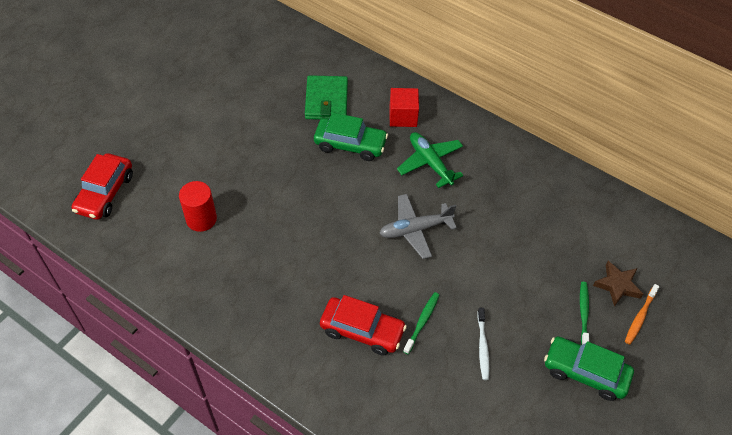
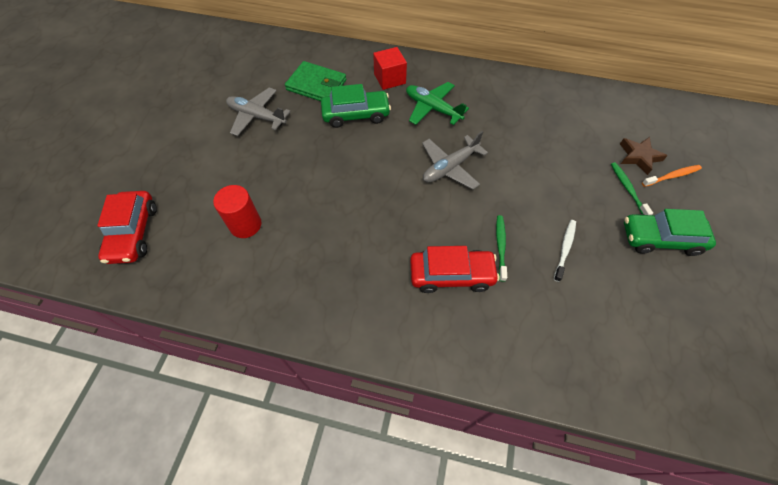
camera: 20 degrees left, 5 degrees up
(255, 116) = (257, 116): none -> grey plane
(326, 100) = (316, 85): green wallet -> green wallet turned 45 degrees counterclockwise
(482, 347) = (565, 249): white toothbrush -> white toothbrush turned 135 degrees counterclockwise
(640, 317) = (672, 176): orange toothbrush -> orange toothbrush turned 120 degrees counterclockwise

